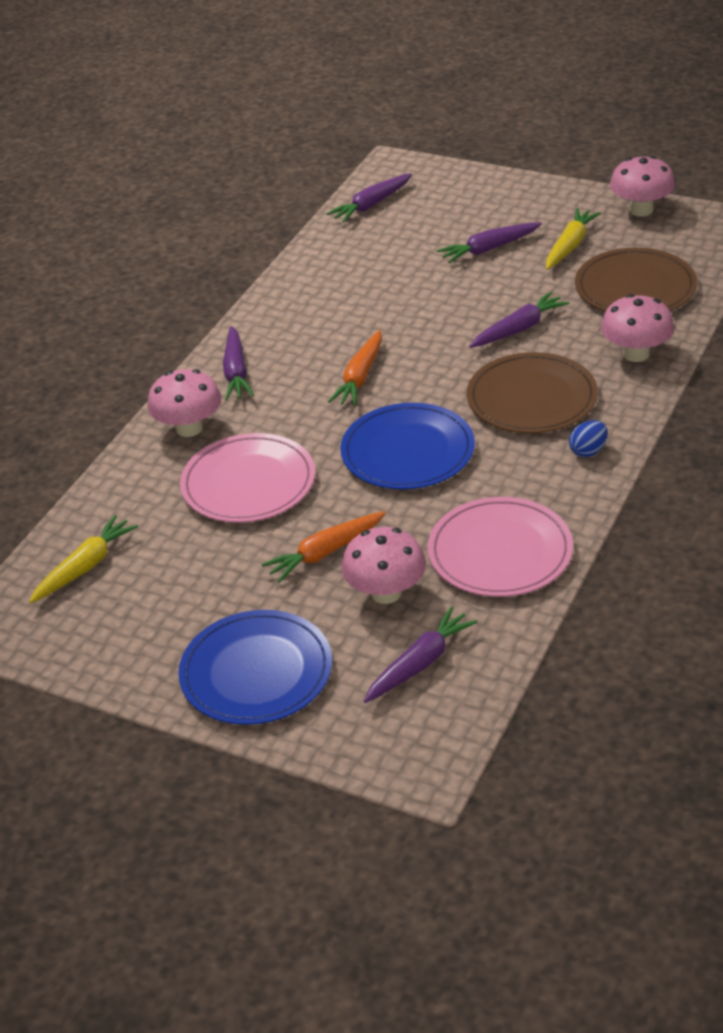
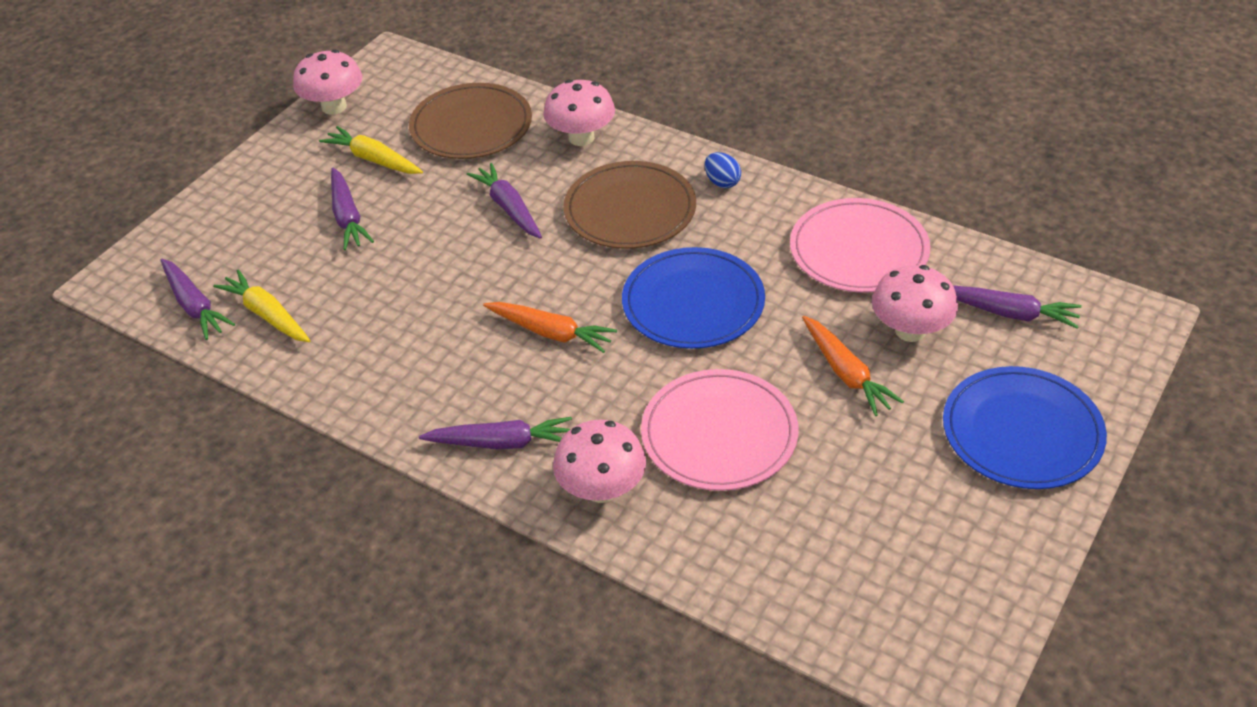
camera: 85 degrees left, 5 degrees up
(85, 567) = (847, 589): yellow carrot -> yellow carrot (267, 315)
(420, 663) = (1008, 313): purple carrot -> purple carrot turned 150 degrees clockwise

